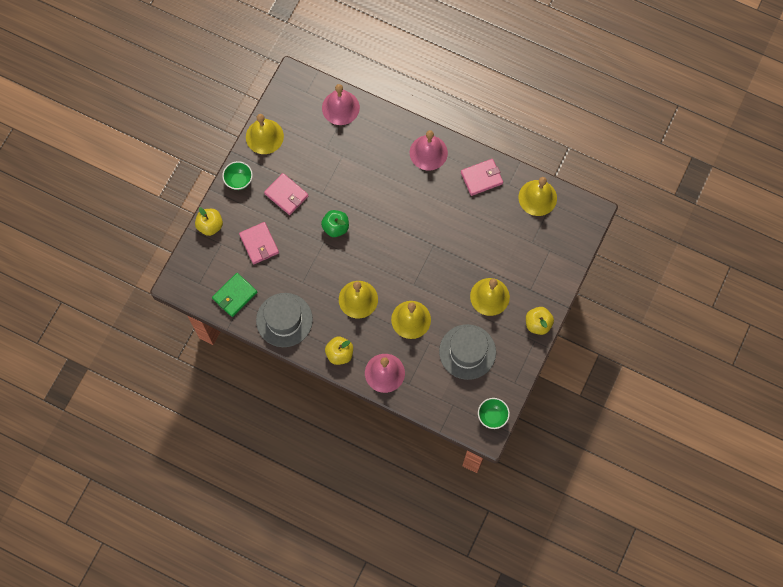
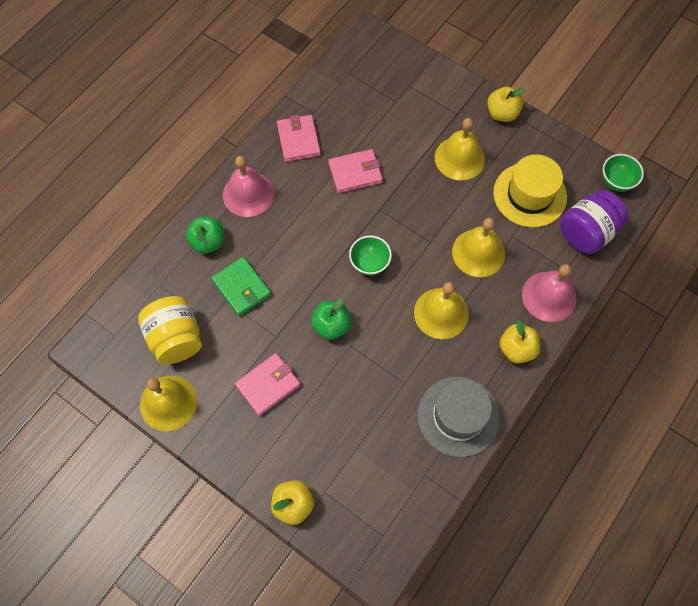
camera: 80 degrees left, 5 degrees down
(235, 295) = (411, 482): green wallet -> green wallet (241, 288)
(239, 181) = (230, 450): green bowl -> green bowl (369, 263)
(259, 244) = (336, 435): pink wallet -> pink wallet (355, 173)
(309, 130) = (176, 338): none -> yellow jar
(340, 107) = (152, 291): pink bell -> none
(384, 134) = (208, 242): none -> green apple
(442, 396) = (586, 233): none -> purple jar
(467, 352) = (529, 195): grey hat -> yellow hat
(537, 197) = (338, 85): yellow bell -> none

